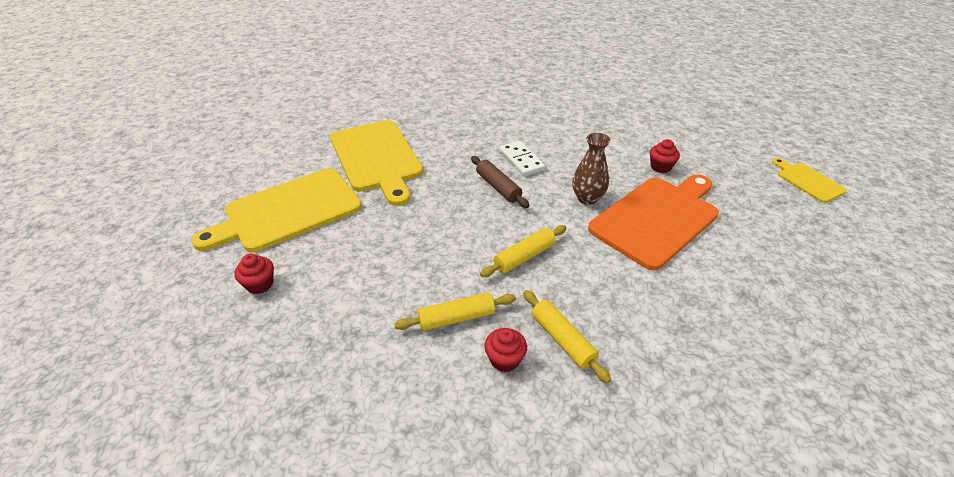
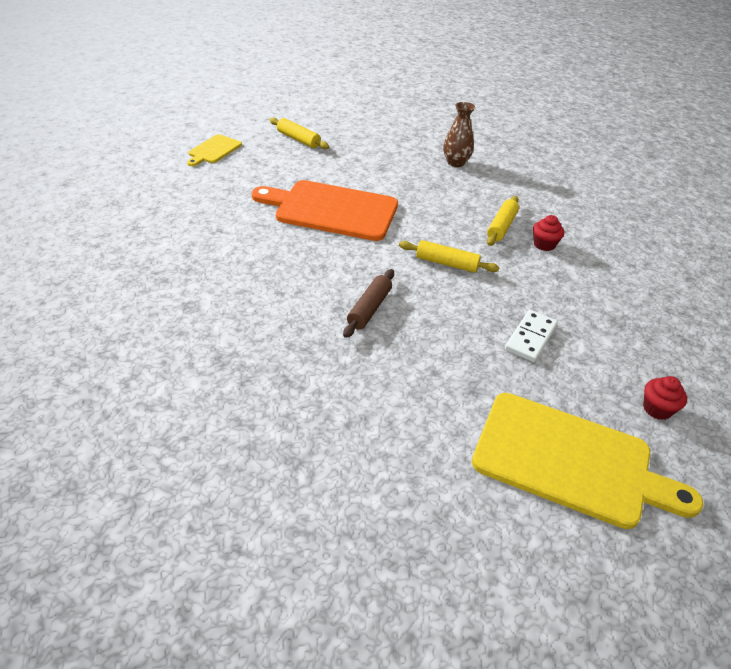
camera: 125 degrees left, 0 degrees up
(377, 158) = (406, 438): yellow cutting board -> none
(456, 318) = (541, 276): yellow rolling pin -> yellow rolling pin (298, 139)
(521, 160) = (306, 308): white domino -> white domino (530, 338)
(587, 198) = (336, 249): brown vase -> brown vase (455, 163)
(660, 167) = (247, 219): red cupcake -> none

